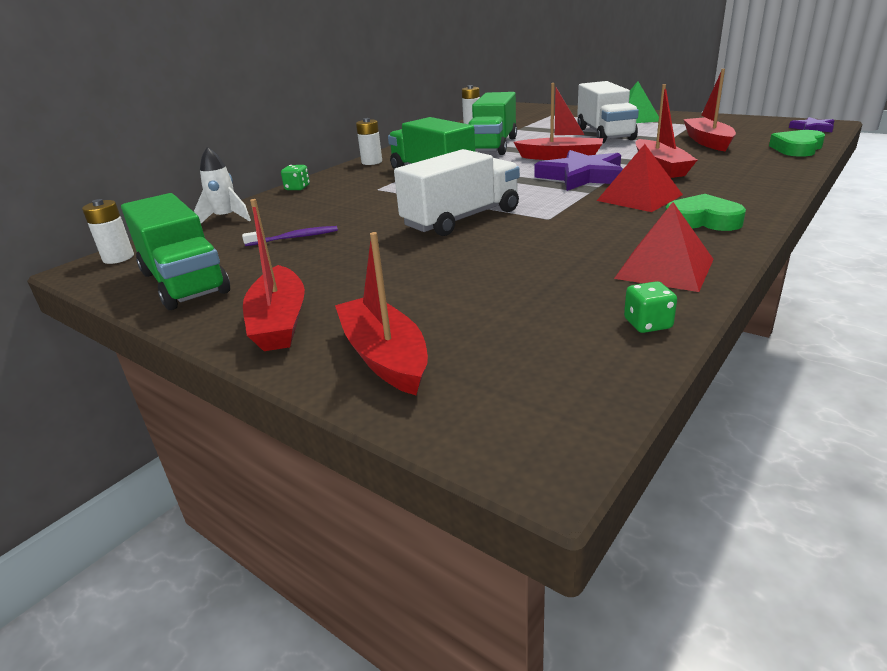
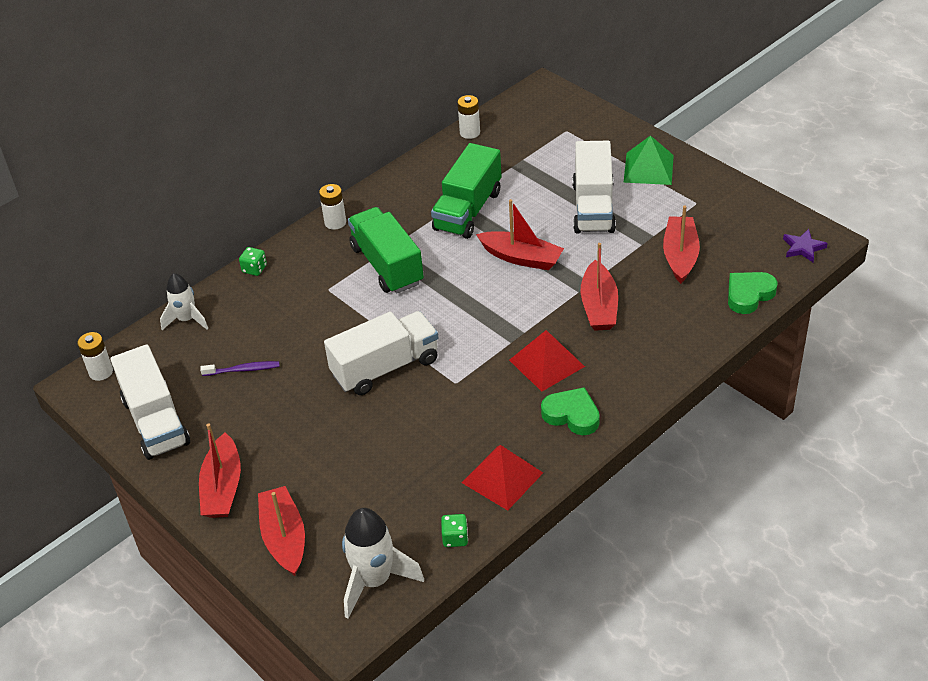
camera: 10 degrees right, 15 degrees up
(184, 282) = (156, 421): green truck -> white truck
(554, 383) = (374, 580): none -> white rocket
(582, 176) = (520, 308): purple star -> none

